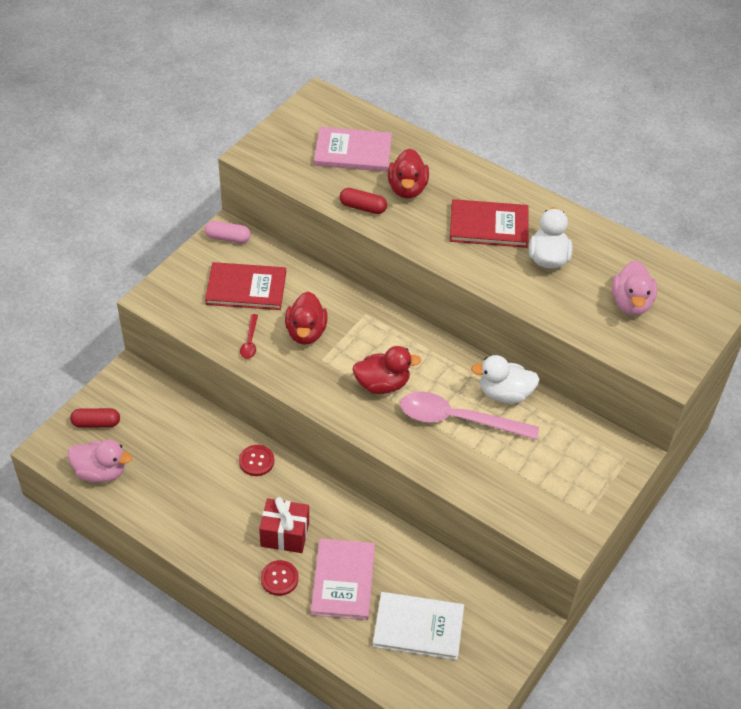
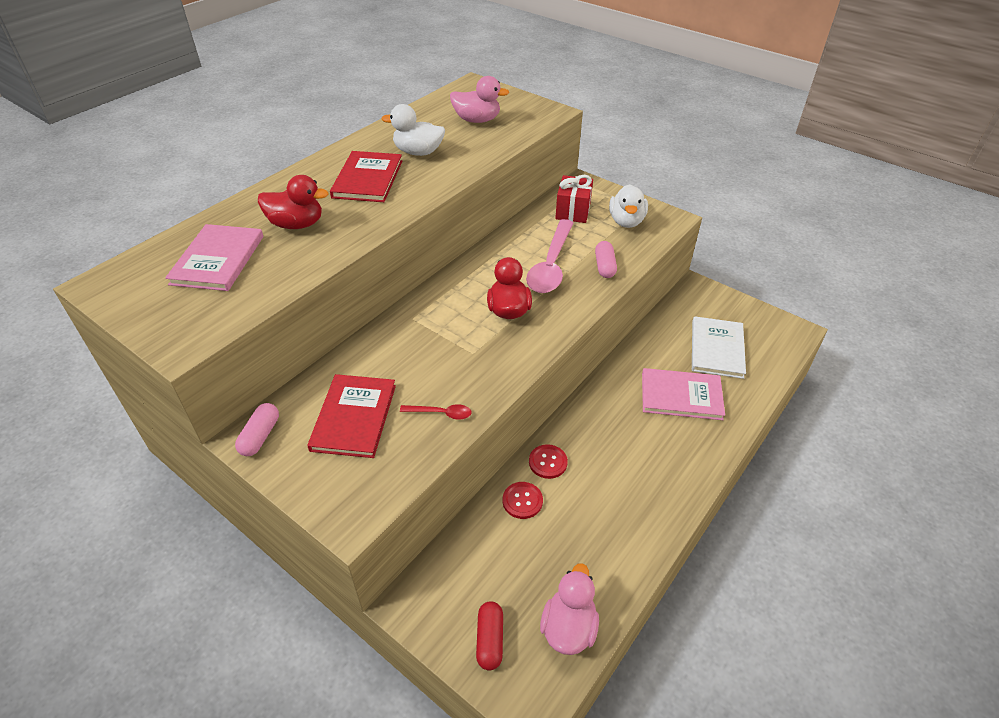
camera: 85 degrees left, 5 degrees down
(279, 578) = (688, 443): red button -> red button (522, 501)
(285, 534) = (637, 439): red gift -> red gift (573, 211)
(306, 332) = (433, 365): red duck -> none
(363, 207) = (315, 256): red capsule -> none
(462, 467) = (604, 266): none -> pink capsule
(504, 394) = (521, 237): white duck -> white duck (626, 221)

